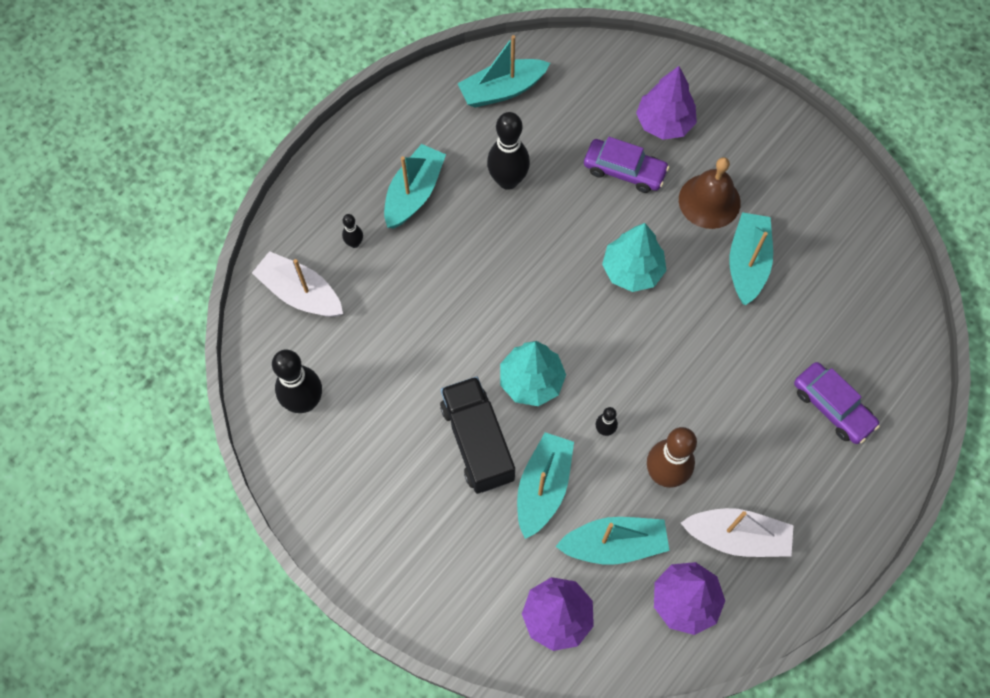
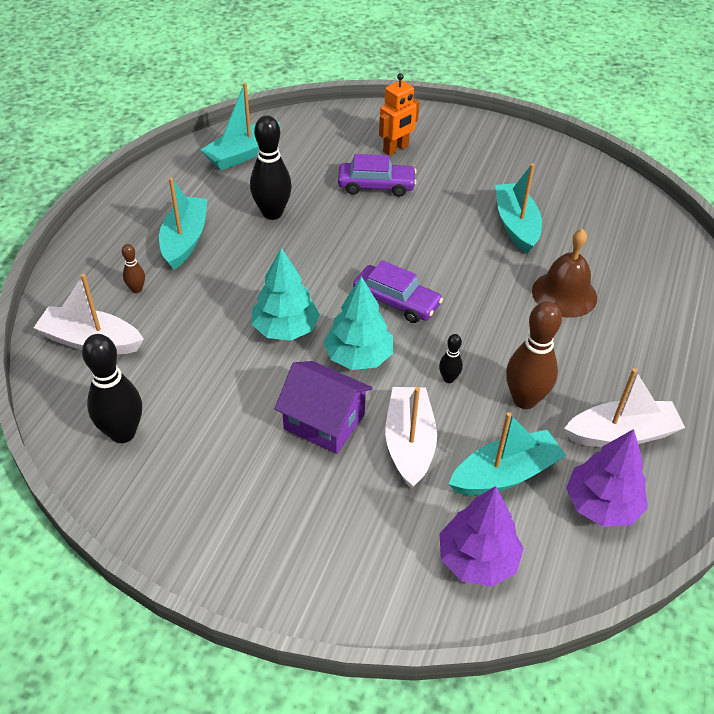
camera: 20 degrees left, 20 degrees down
(354, 243) = (137, 289): black bowling pin -> brown bowling pin
(477, 442) = (324, 422): black truck -> purple house
(543, 487) = (409, 443): turquoise boat -> white boat
(632, 270) = (416, 252): turquoise tree -> turquoise tree (285, 329)
(664, 123) = (396, 149): purple tree -> orange robot
(709, 201) = (460, 191): brown bell -> brown bell (564, 294)
(832, 407) = (648, 309): purple car -> purple car (396, 301)

